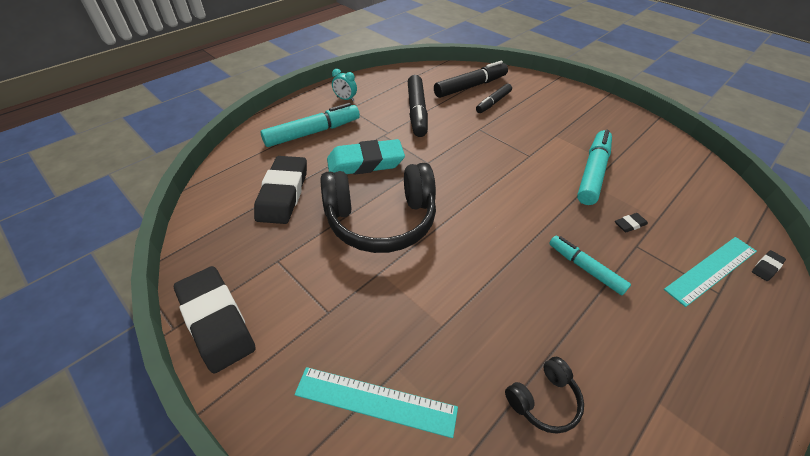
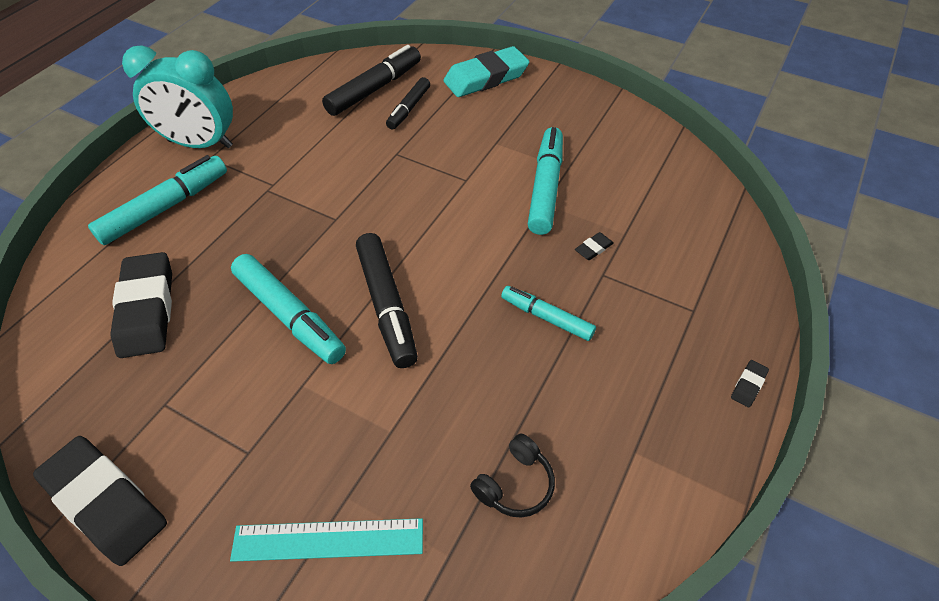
camera: 15 degrees left, 5 degrees up
(345, 99) = (200, 144): turquoise clock -> turquoise clock, size x2.40
(365, 162) = (251, 238): turquoise eraser -> turquoise eraser (486, 78)
(381, 220) = (289, 315): black headphones -> turquoise marker
(417, 112) = (307, 144): black marker -> black marker (386, 305)
(711, 270) = (685, 284): turquoise ruler -> none
(766, 267) = (742, 267): black eraser -> black eraser (748, 385)

